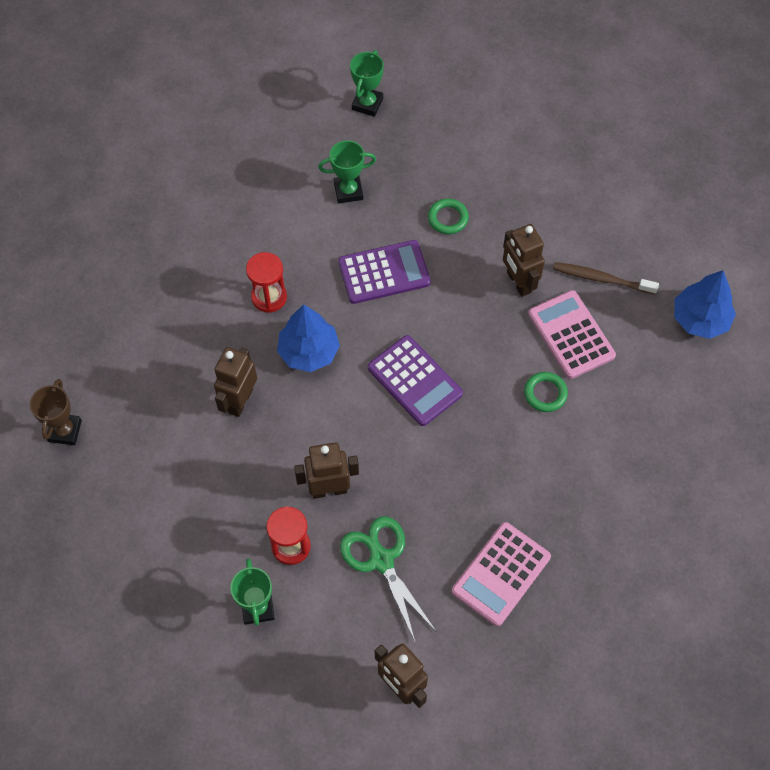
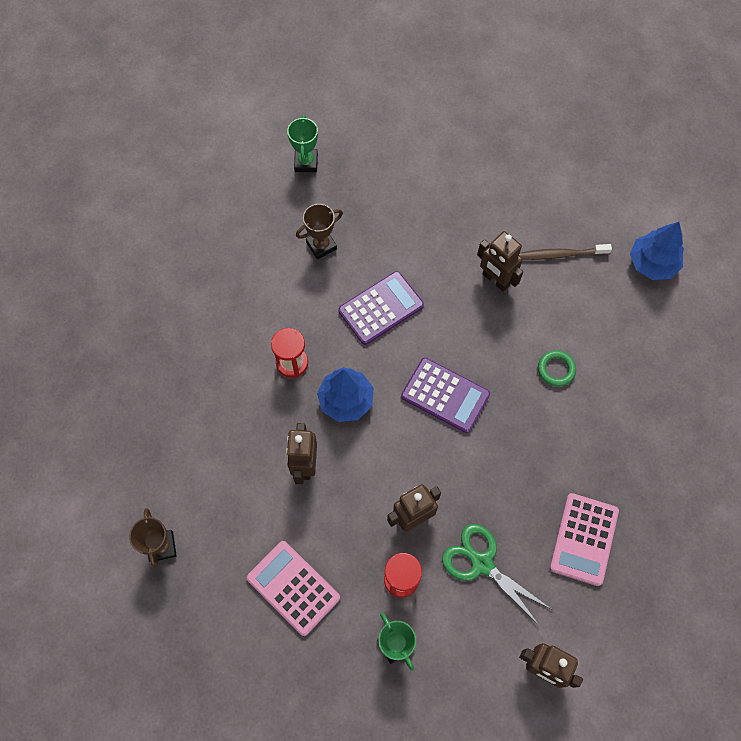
camera: 20 degrees left, 5 degrees up
(348, 191) = (321, 245): green trophy -> brown trophy
(448, 218) = (415, 243): green ring -> none
(571, 335) = (556, 311): pink calculator -> pink calculator (293, 588)

